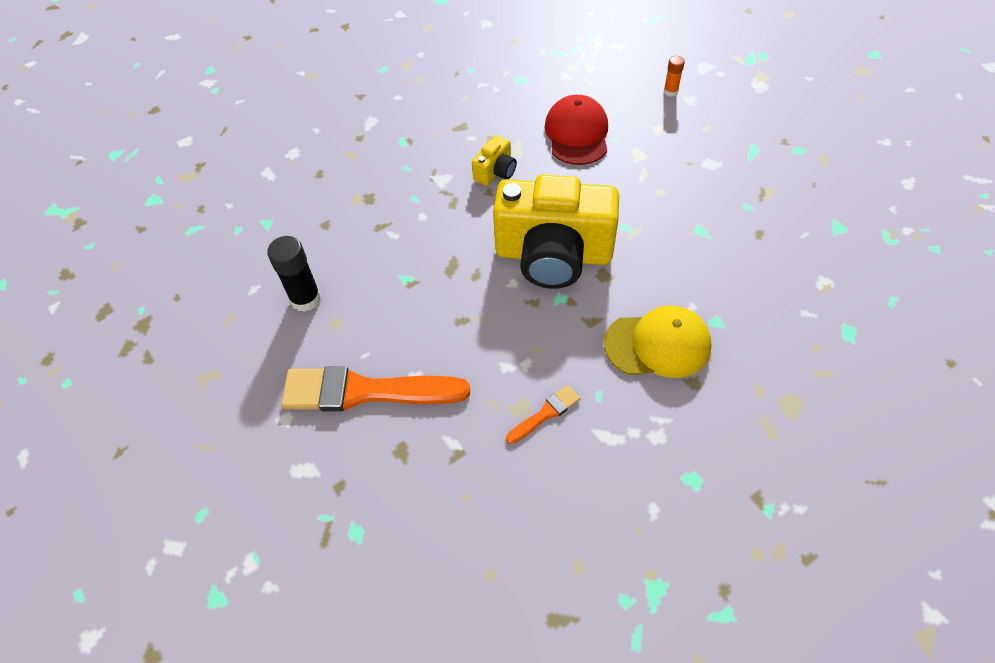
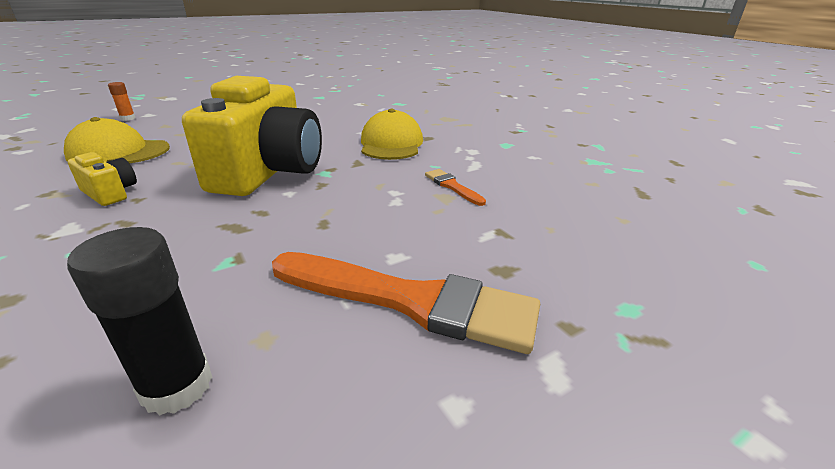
camera: 90 degrees left, 25 degrees down
(365, 391) = (411, 301): orange brush -> orange brush turned 75 degrees counterclockwise
(577, 134) = (119, 152): red cap -> yellow cap

